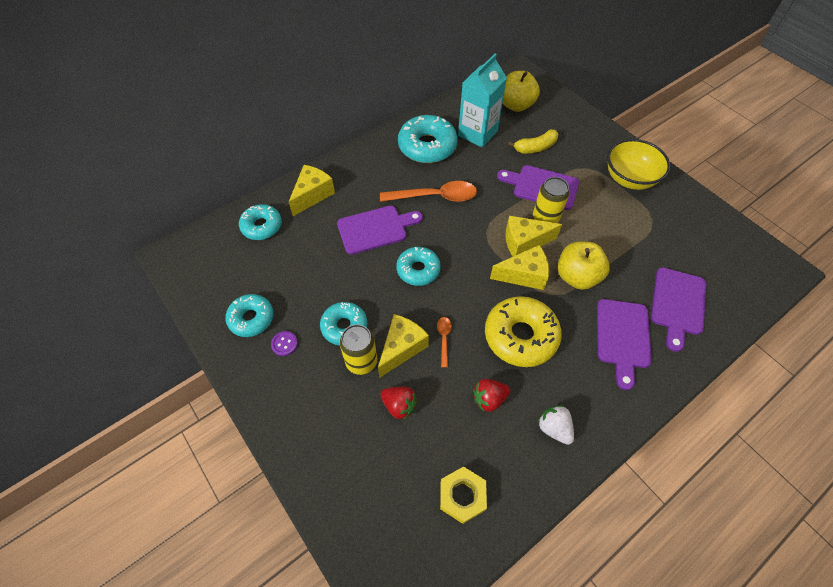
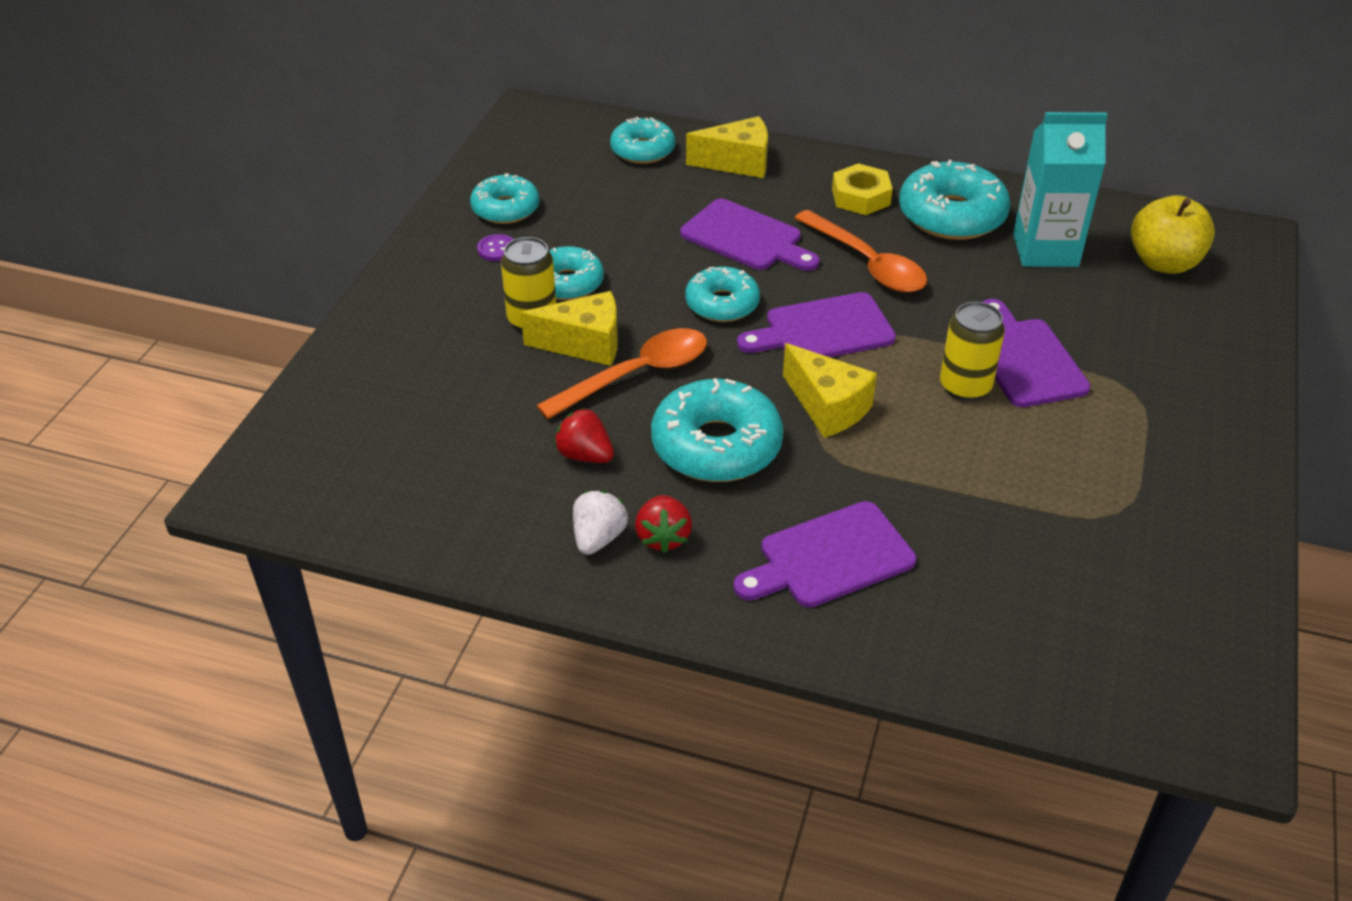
camera: 55 degrees right, 15 degrees down
(399, 405) = (500, 379): red strawberry -> red strawberry (663, 537)
(444, 339) = (636, 375): orange spoon -> orange spoon, size x2.12
(462, 496) = (424, 488): yellow nut -> yellow nut (861, 197)
(520, 336) = (716, 446): yellow donut -> turquoise donut
(524, 242) = (890, 383): yellow cheese -> none
(535, 147) = (1099, 319): yellow banana -> none
(577, 276) = (890, 464): yellow apple -> none
(629, 179) = (1177, 451): yellow bowl -> none
(678, 304) = (968, 604): purple cutting board -> purple cutting board (823, 330)

